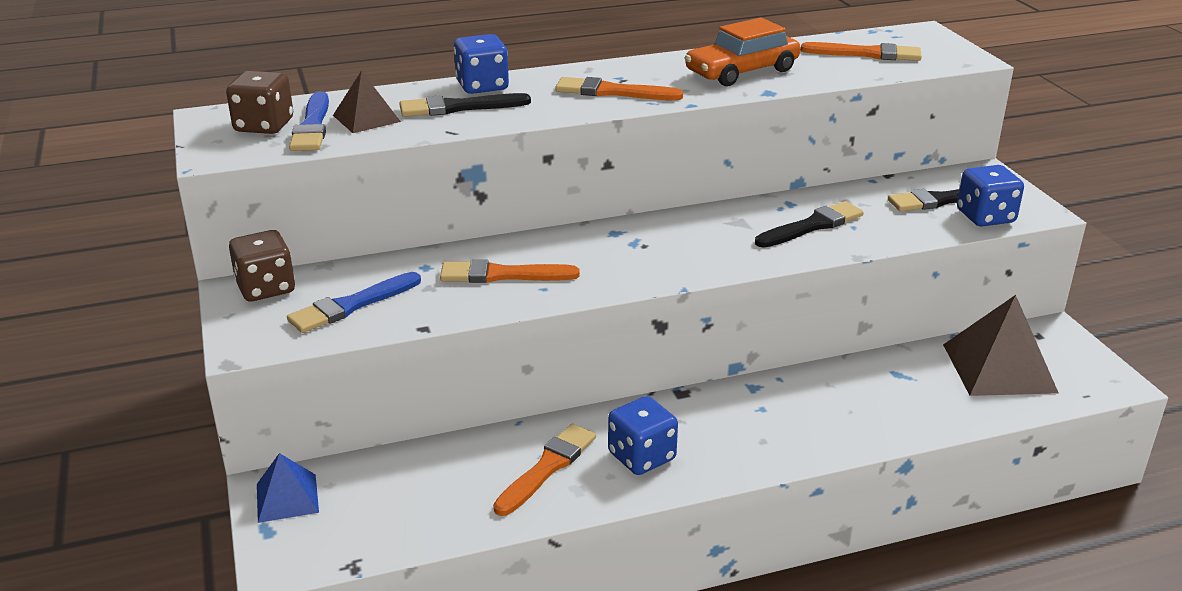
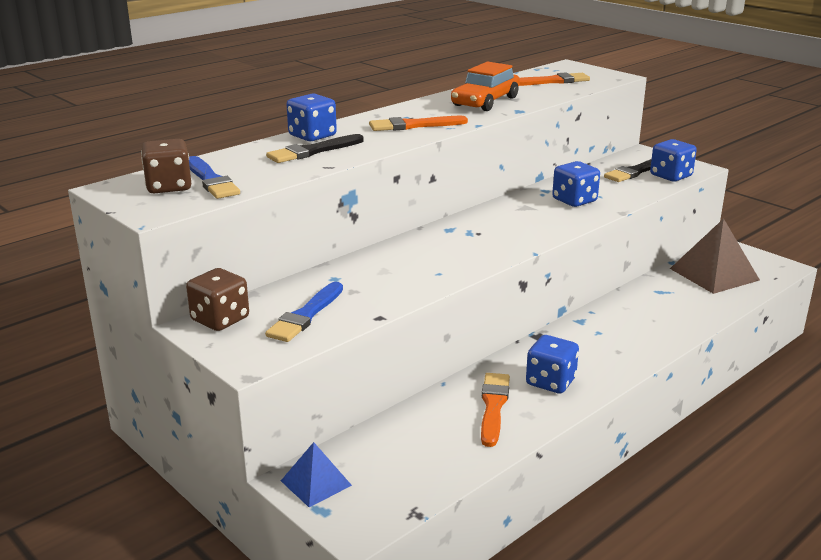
camera: 25 degrees left, 5 degrees down
(366, 118) = (249, 169): brown pyramid -> none
(502, 275) = (399, 271): orange brush -> none
(812, 226) = (574, 200): black brush -> blue dice

